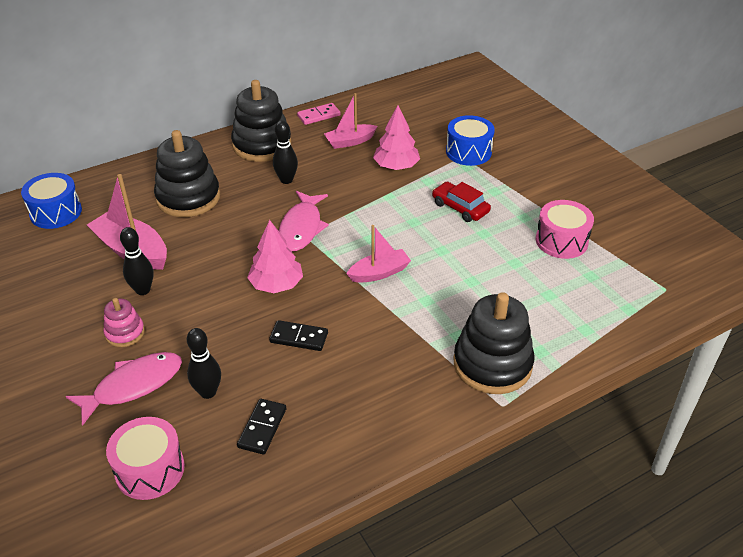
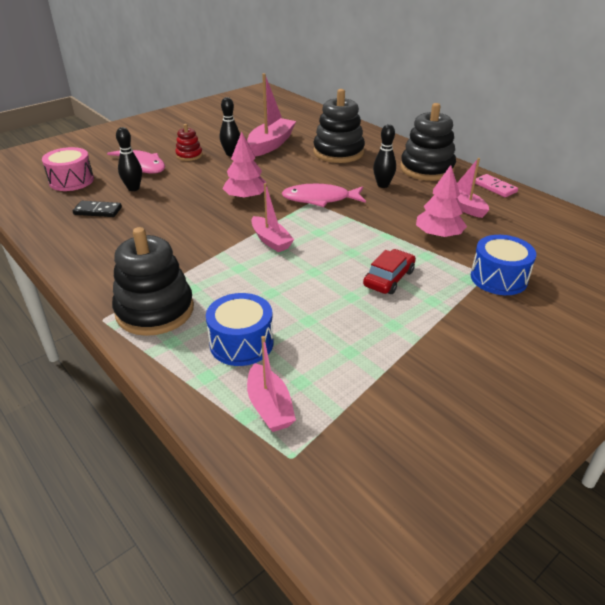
camera: 80 degrees right, 5 degrees down
(56, 212) = (302, 117): blue drum -> blue drum (241, 343)
(125, 333) = (189, 155): pink stacking toy -> red stacking toy
(299, 338) = (187, 213): black domino -> none
(561, 241) = (359, 356): pink drum -> none
(618, 295) = (269, 407): none -> pink boat

